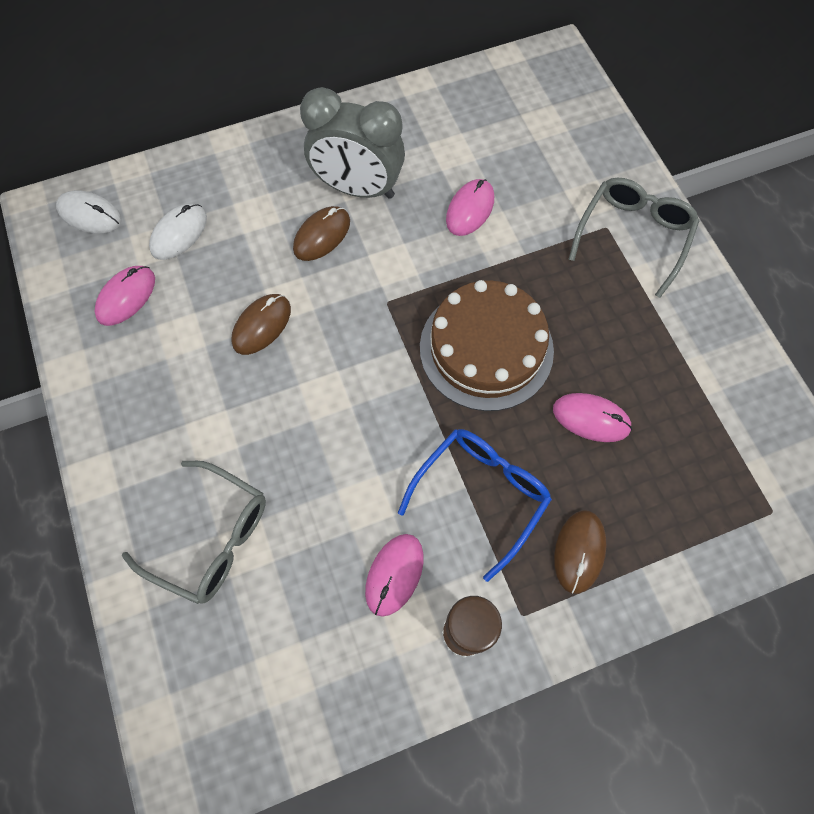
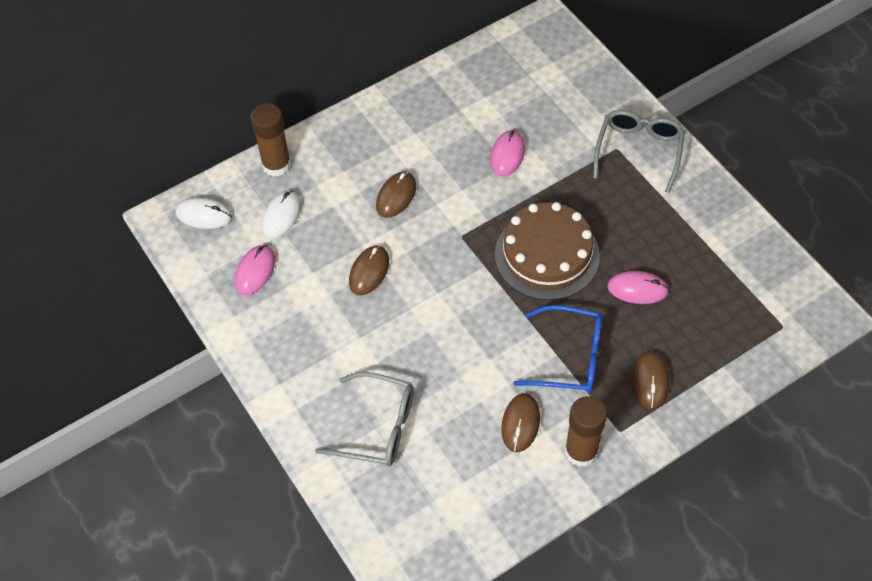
camera: 10 degrees left, 10 degrees down
(193, 169) = (276, 165): none -> brown glue stick
(357, 188) = (414, 155): grey clock -> none
(394, 574) = (520, 423): pink mouse -> brown mouse
(481, 495) = (569, 357): blue glasses -> blue glasses turned 75 degrees clockwise

